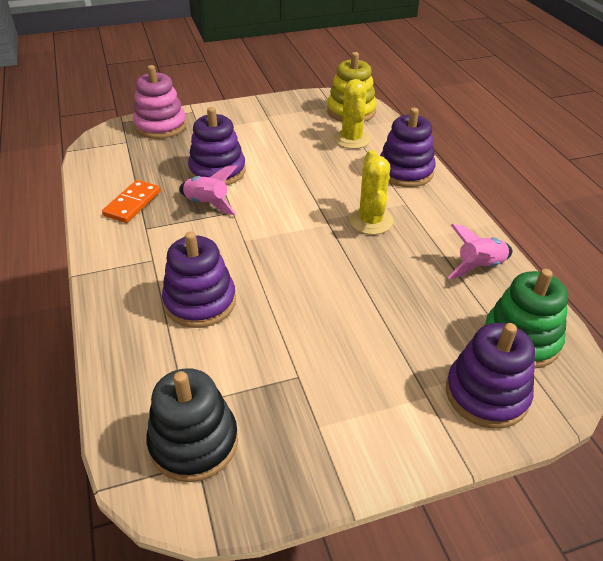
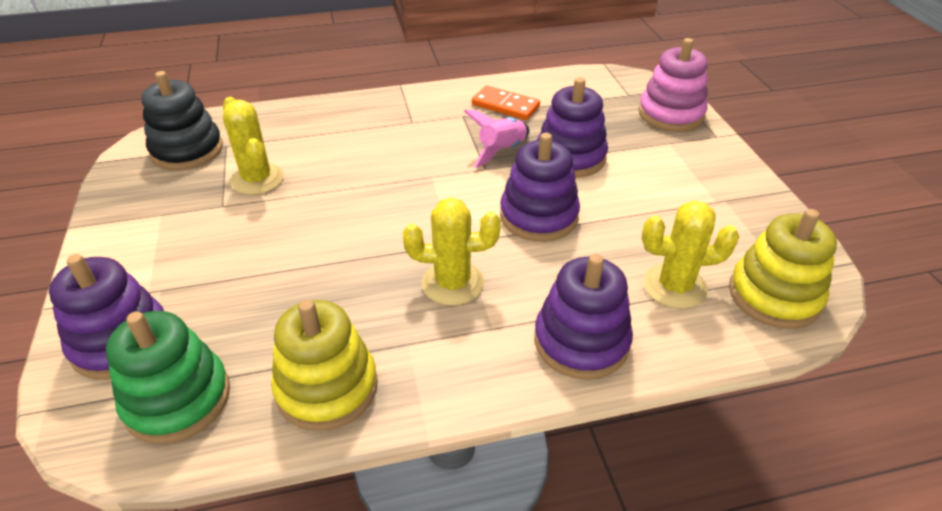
camera: 95 degrees right, 0 degrees up
(200, 302) = (342, 150): purple stacking toy -> purple stacking toy (538, 216)
(252, 358) = (257, 179): none -> yellow cactus
(479, 267) = (327, 387): pink rocket -> yellow stacking toy

